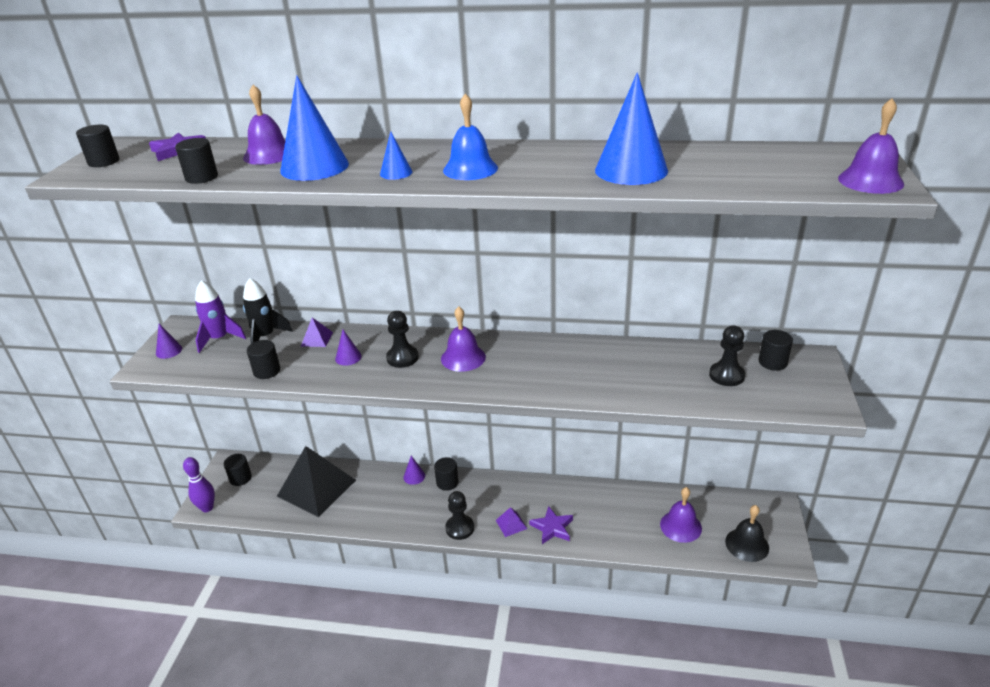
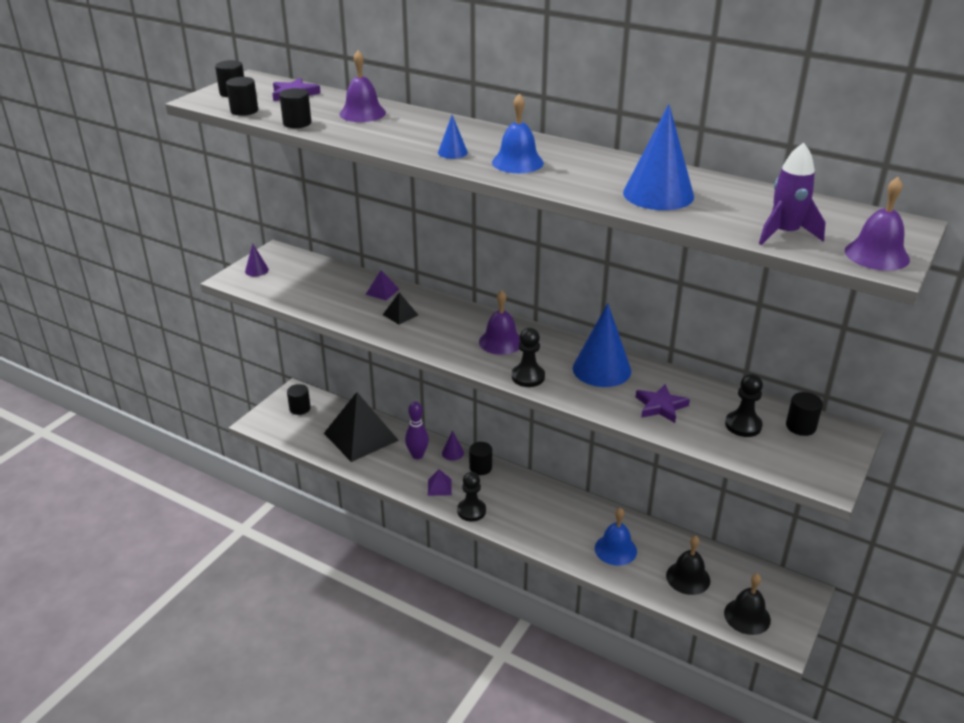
camera: 20 degrees right, 0 degrees up
(207, 508) = (262, 425): purple bowling pin -> purple bowling pin (417, 455)
(220, 339) = (302, 270): purple rocket -> purple rocket (785, 234)
(266, 336) = (340, 278): black rocket -> none
(267, 371) = (326, 308): black cylinder -> black cylinder (244, 111)
(314, 167) = (391, 132): blue cone -> blue cone (601, 369)
(348, 357) = (400, 314): purple cone -> black pyramid
(402, 358) = (447, 327): black pawn -> black pawn (528, 377)
(511, 524) = (521, 523): purple pyramid -> purple pyramid (439, 487)
(552, 528) = (558, 538): purple star -> purple star (661, 406)
(607, 521) = (615, 549): none -> blue bell
(680, 526) = (688, 578): purple bell -> black bell

